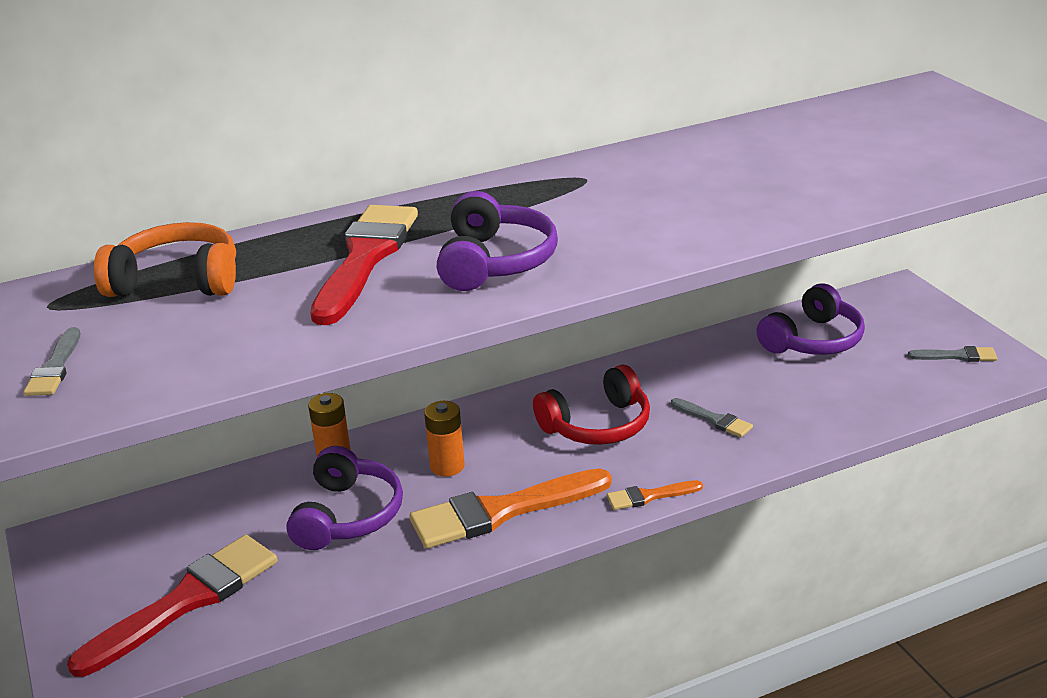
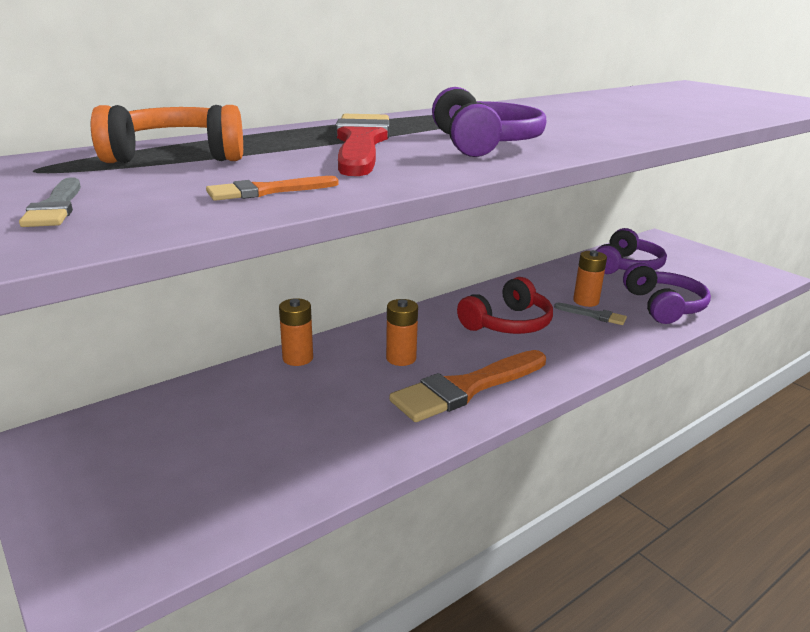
camera: 15 degrees left, 5 degrees down
(186, 601) = (190, 491): red brush -> none
(347, 515) = (328, 401): purple headphones -> purple headphones (663, 306)
(649, 496) = (581, 368): orange brush -> orange brush (266, 191)
(718, 397) = (586, 301): none -> orange battery
(957, 356) = (729, 271): grey brush -> none

